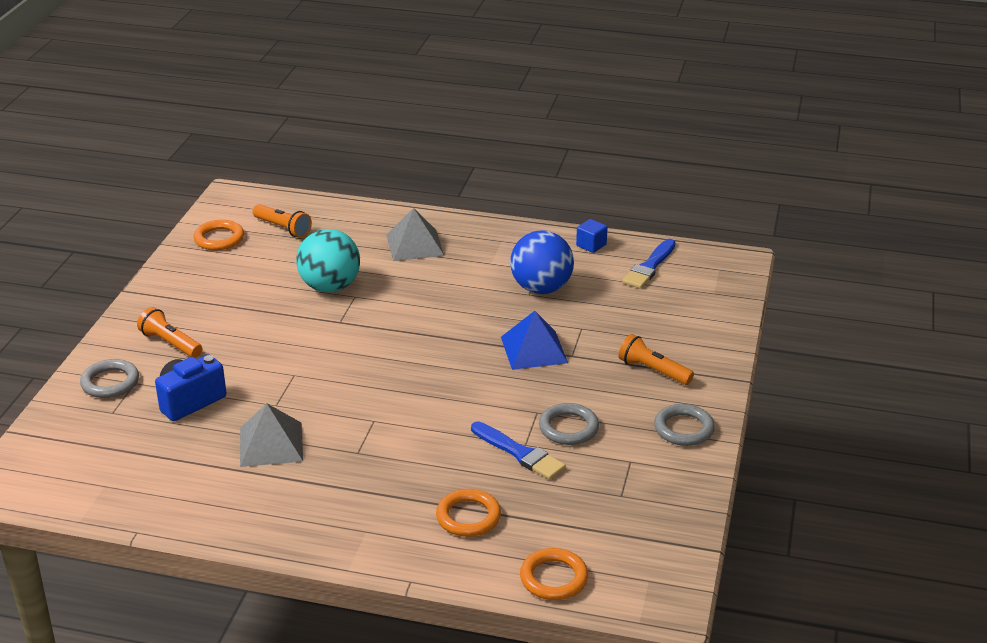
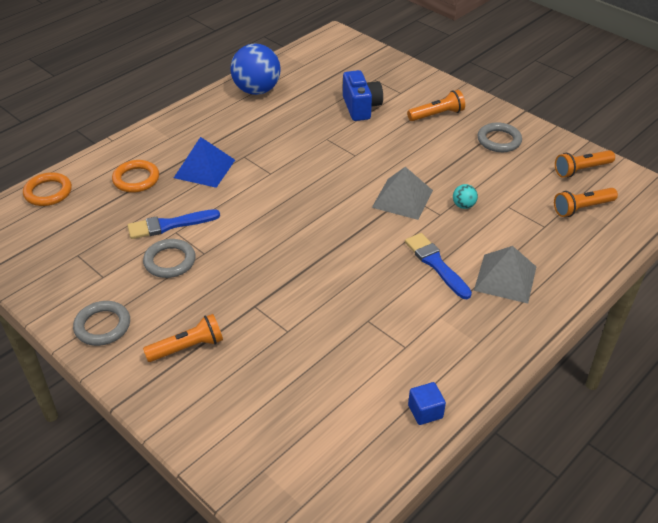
camera: 120 degrees right, 10 degrees up
(110, 382) = (408, 84): grey ring -> grey ring (499, 140)
(219, 239) = (581, 170): orange ring -> orange flashlight
(271, 444) = (286, 126): grey pyramid -> grey pyramid (402, 198)
(330, 287) = (463, 205): turquoise ball -> turquoise ball, size x0.42
(534, 350) = (282, 286): blue pyramid -> blue pyramid (204, 168)
(541, 288) = (370, 333): blue ball -> blue ball (257, 90)
(649, 267) = (350, 440): blue brush -> blue brush (436, 264)

